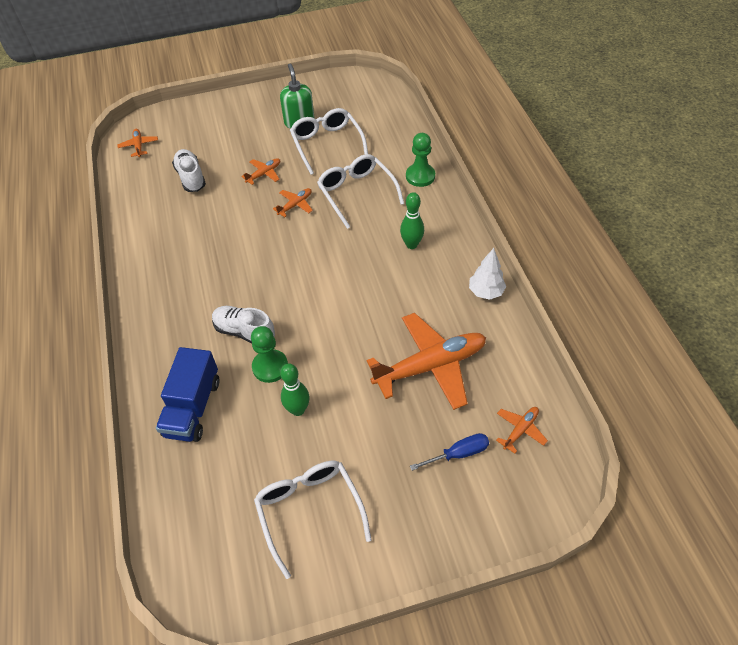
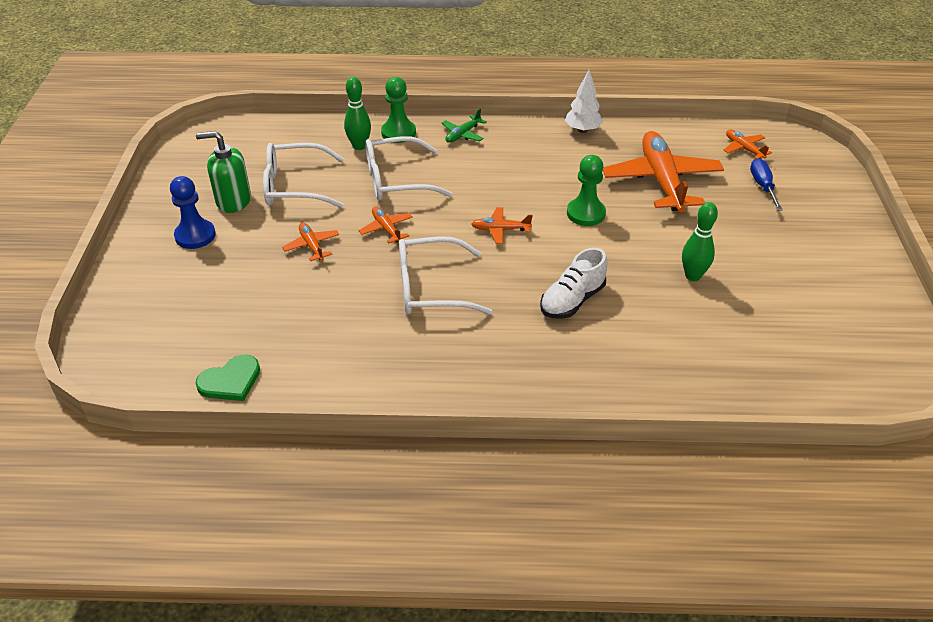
camera: 75 degrees left, 10 degrees down
(130, 181) = (230, 381): none -> green heart
(139, 146) = (154, 364): orange plane -> orange plane (500, 230)
(191, 177) = (270, 315): white shoe -> none
(193, 407) = (671, 358): blue truck -> none
(257, 119) = (195, 236): none -> blue pawn
(270, 367) = (630, 287): green pawn -> green pawn (585, 213)
(309, 511) = (813, 287): white glasses -> white glasses (431, 288)
(411, 244) = (498, 159): green bowling pin -> green bowling pin (359, 146)
(437, 214) = (463, 134): none -> green plane

